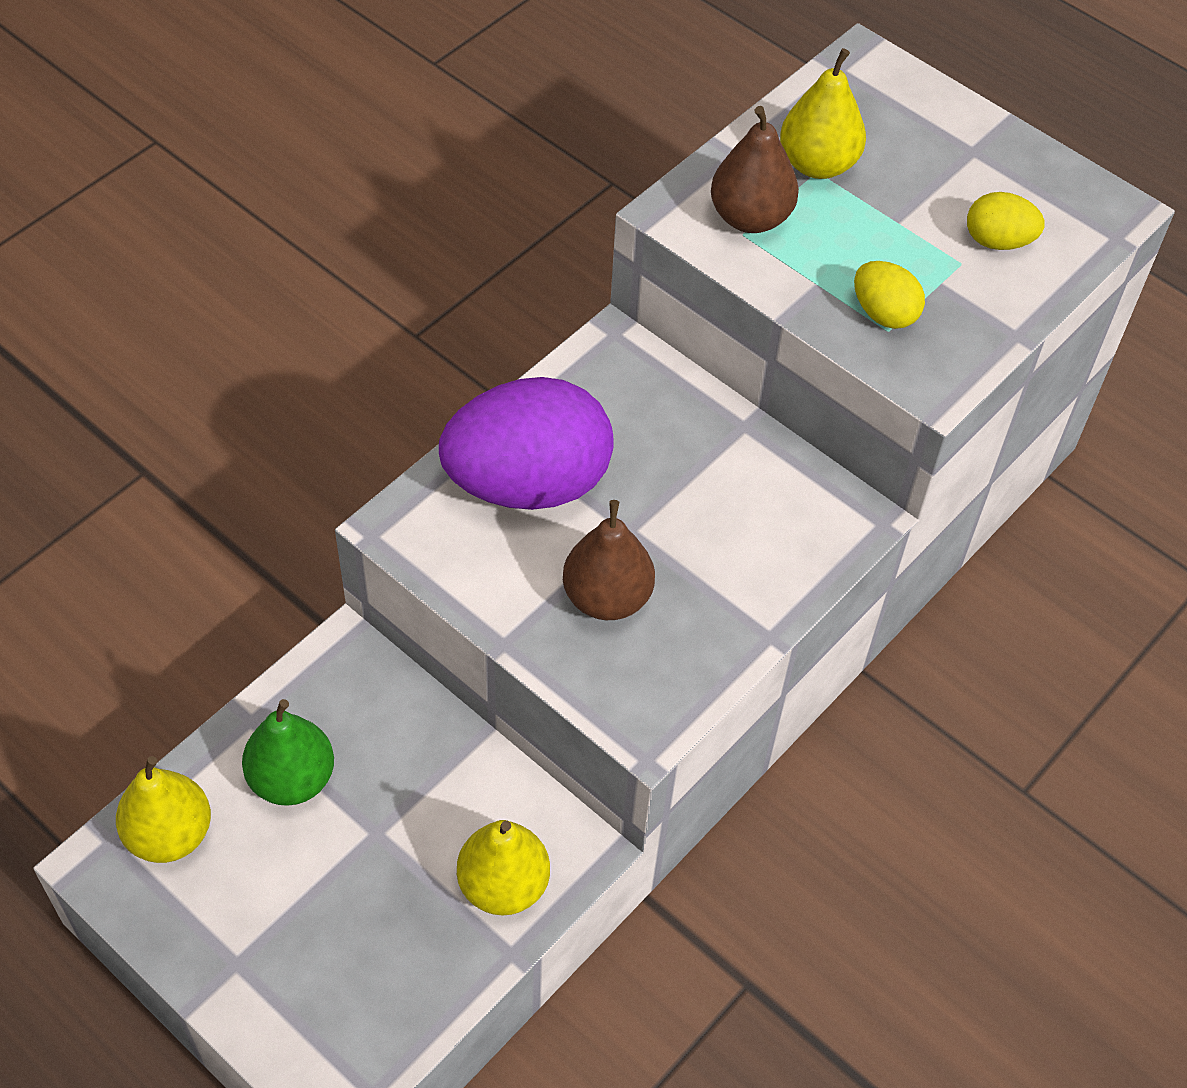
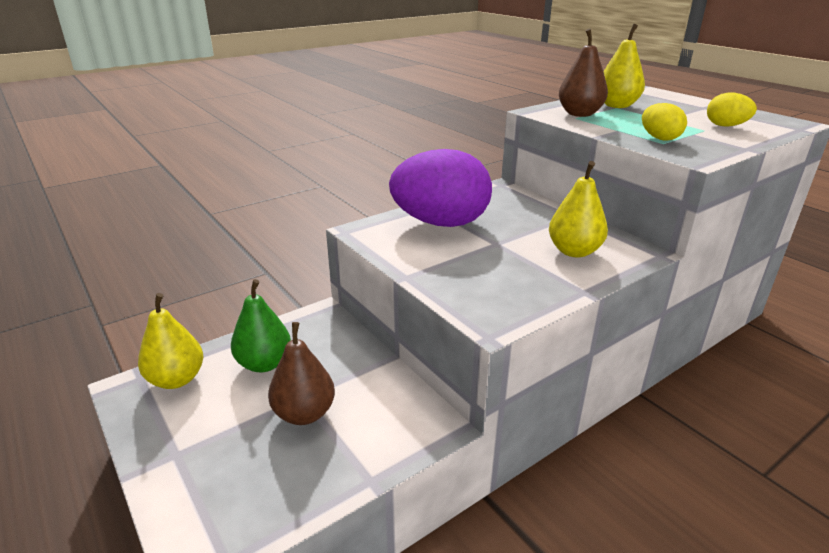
camera: 15 degrees right, 25 degrees down
(503, 885) = (378, 438): yellow pear -> yellow pear (574, 251)
(607, 598) = (477, 266): brown pear -> brown pear (304, 413)

